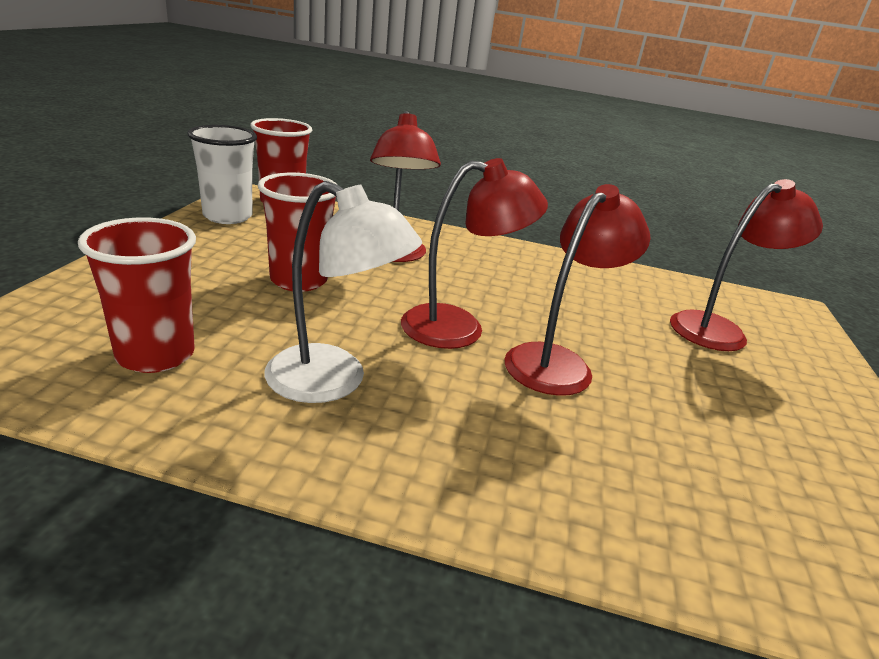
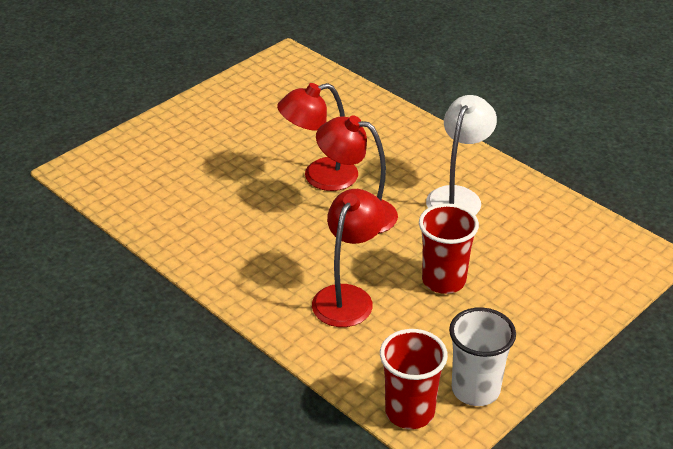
camera: 145 degrees left, 10 degrees up
(155, 355) = (548, 235): red cup -> none
(334, 381) = (458, 196): white lamp -> white lamp turned 60 degrees clockwise
(719, 329) = (172, 171): red lamp -> none

